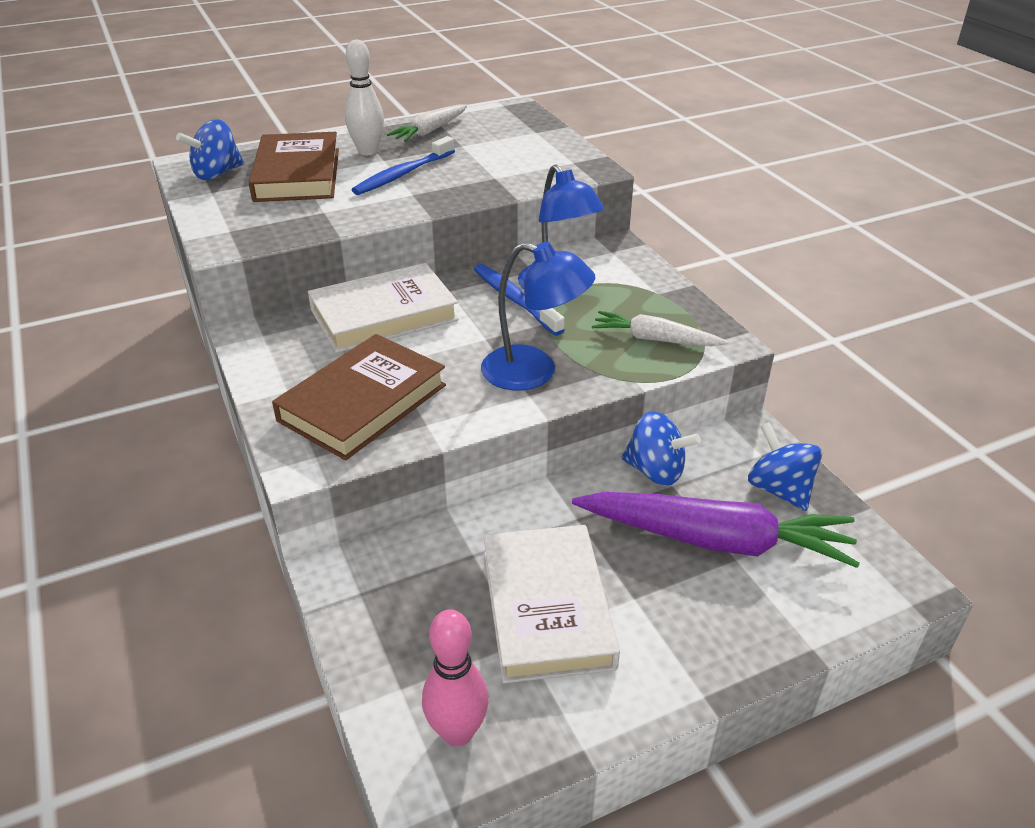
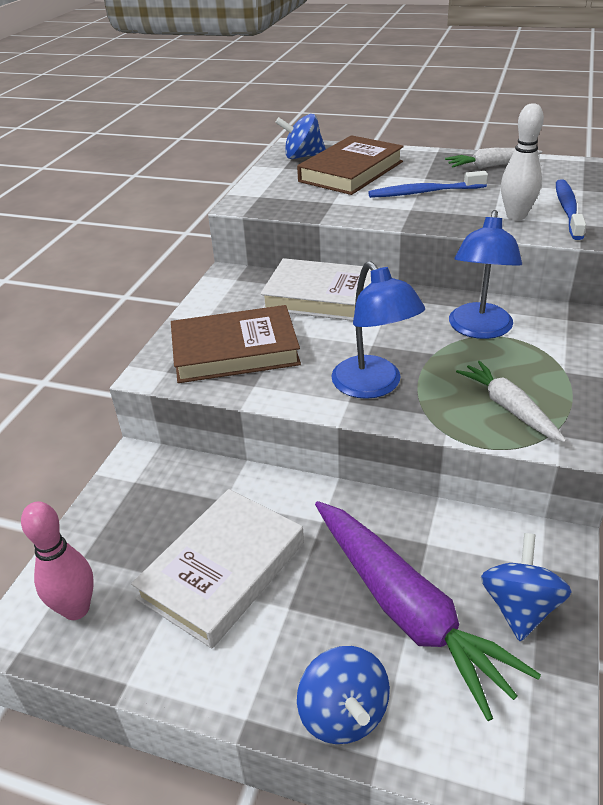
camera: 45 degrees right, 0 degrees up
(368, 151) = (422, 168): white bowling pin -> white bowling pin (516, 216)
(514, 300) = (431, 325): blue toothbrush -> blue toothbrush (567, 210)
(655, 471) = (426, 524): blue spinning top -> blue spinning top (343, 713)

